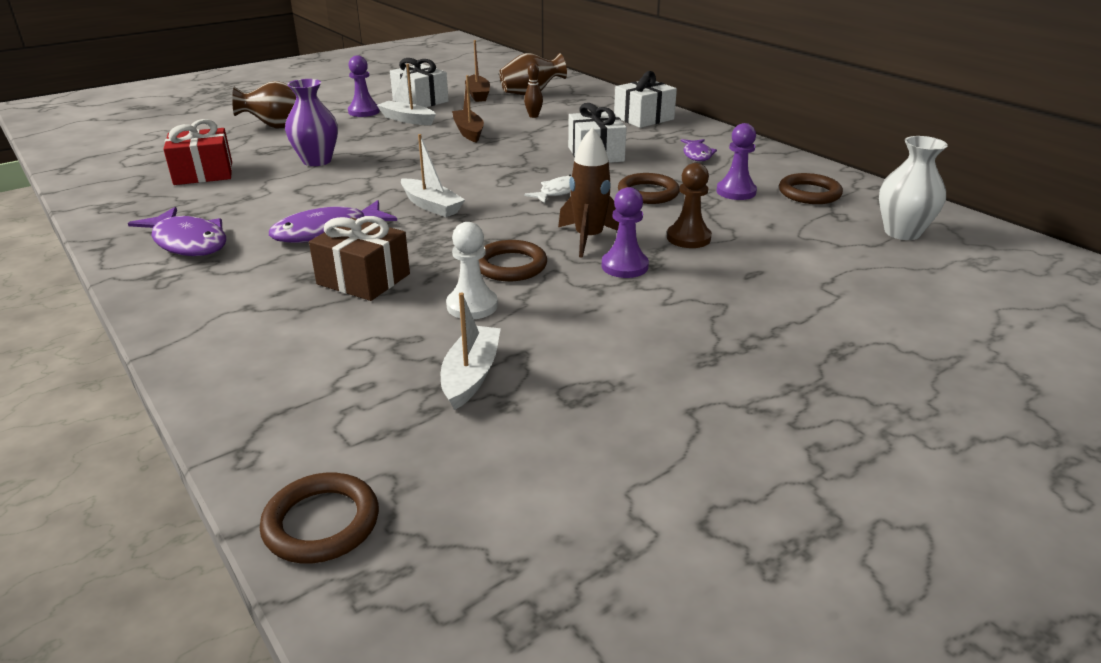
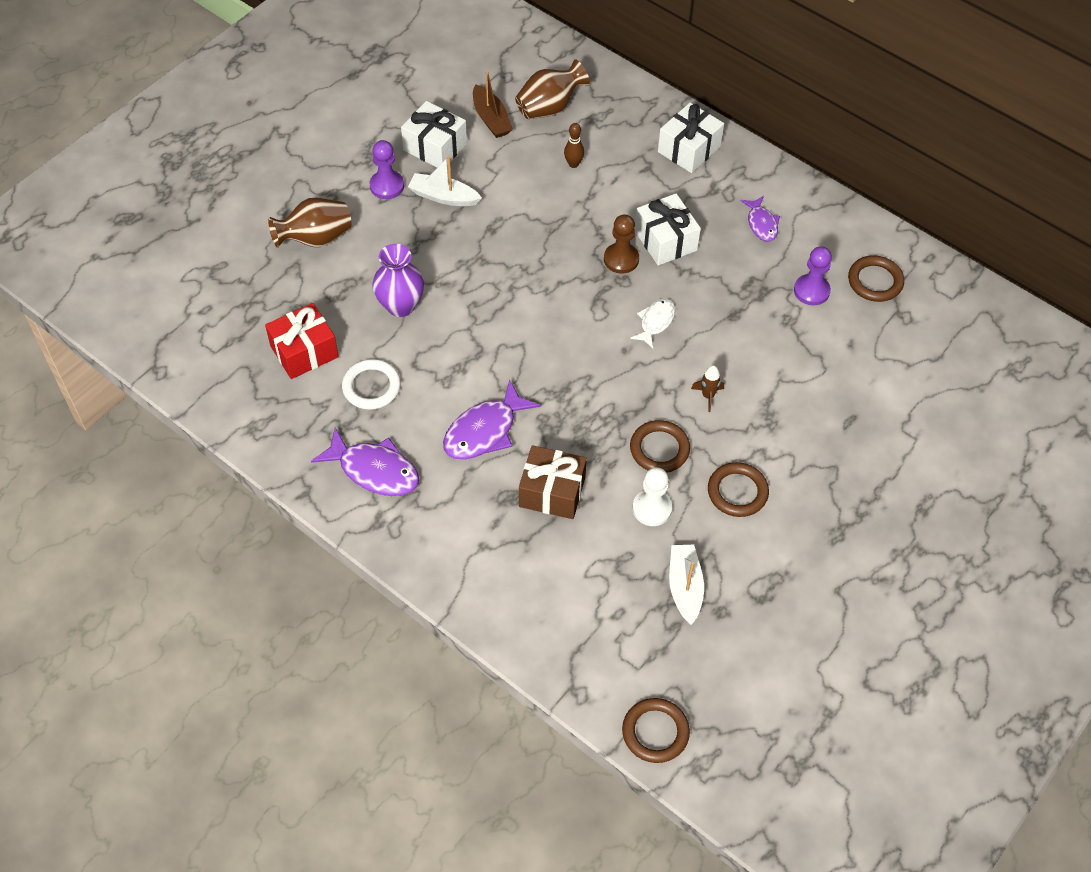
camera: 15 degrees left, 25 degrees up
(242, 197) = (371, 387): none -> white ring
(431, 206) = (552, 369): white boat -> none
(468, 132) = (521, 214): brown boat -> none
(589, 239) = (708, 396): brown rocket -> brown rocket, size x0.55
(624, 266) = (749, 431): purple pawn -> none
(648, 193) = (735, 308): brown ring -> brown ring (737, 492)
(688, 238) = (788, 378): brown pawn -> brown pawn (621, 259)
(902, 232) = (956, 335): white vase -> none

